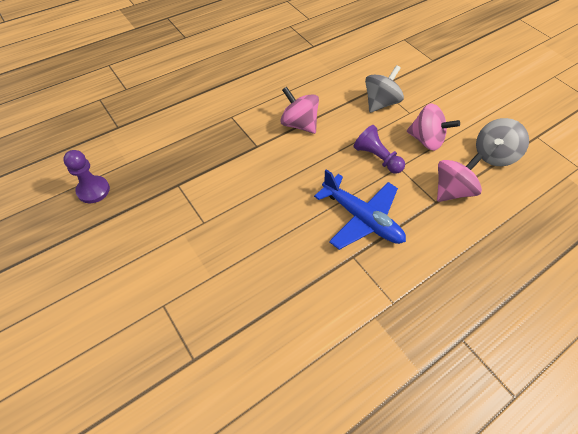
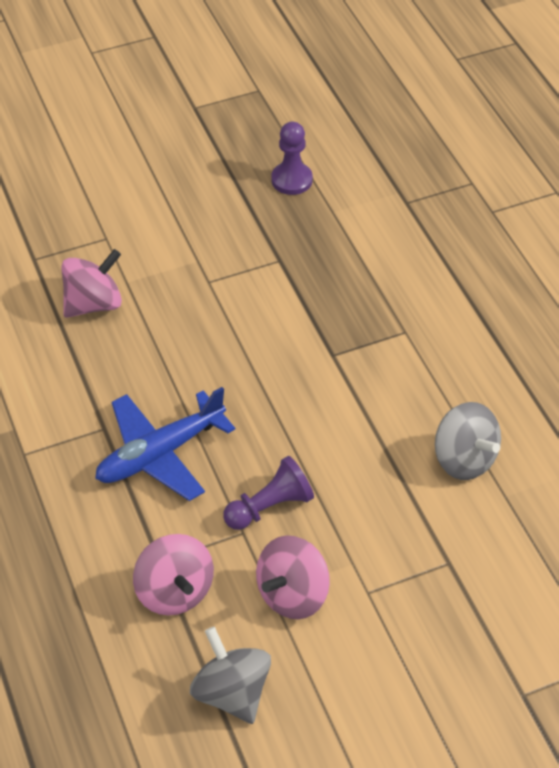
camera: 105 degrees right, 5 degrees down
(299, 124) = (369, 416): pink spinning top -> pink spinning top (93, 304)
(380, 103) = (401, 551): grey spinning top -> grey spinning top (464, 459)

